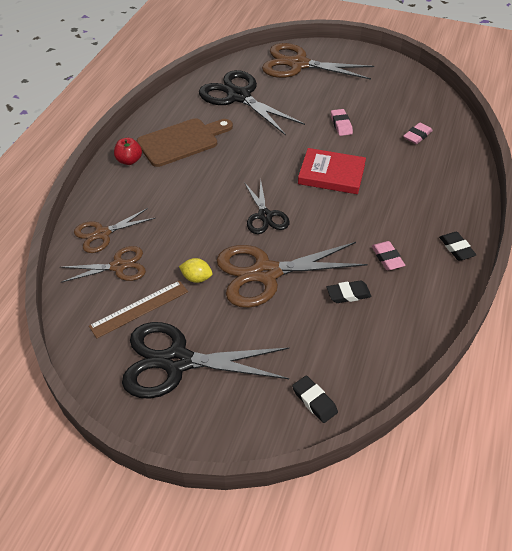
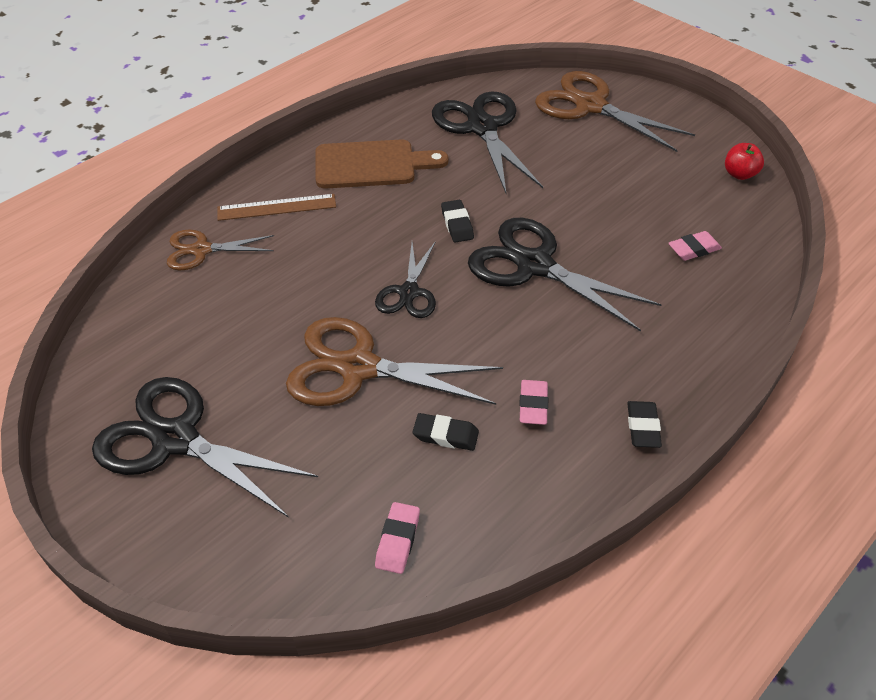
camera: 25 degrees right, 0 degrees up
(118, 266) = (192, 296): brown scissors -> none
(129, 160) = (293, 170): red apple -> red apple (739, 174)
(139, 308) = (179, 356): brown ruler -> brown ruler (276, 207)
(196, 278) = (270, 343): yellow lemon -> none
(314, 401) = (303, 560): black eraser -> black eraser (457, 224)
(331, 174) = (534, 265): red book -> black scissors
(341, 125) = (594, 202): pink eraser -> pink eraser (398, 540)

